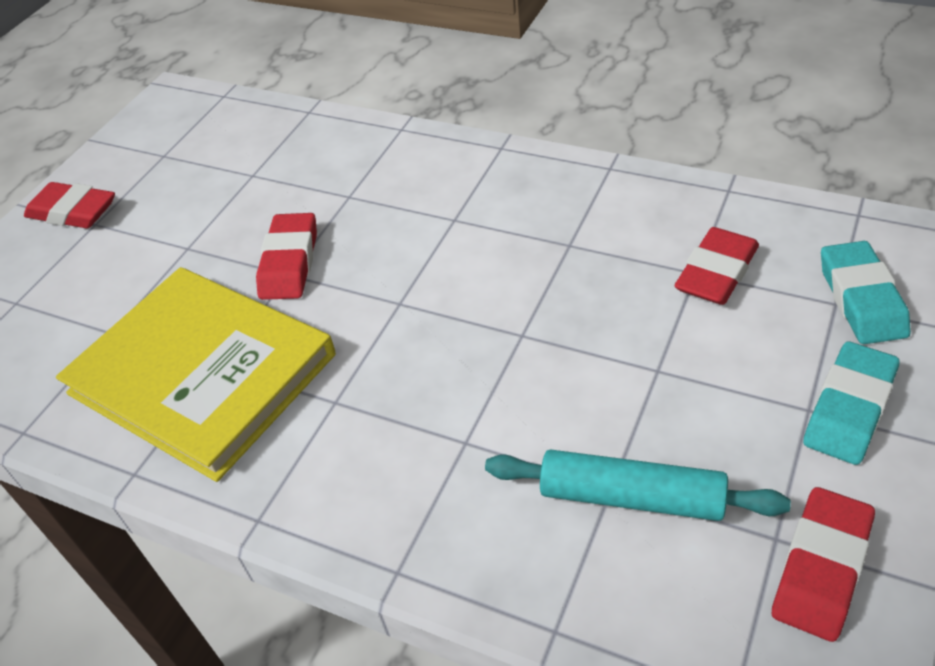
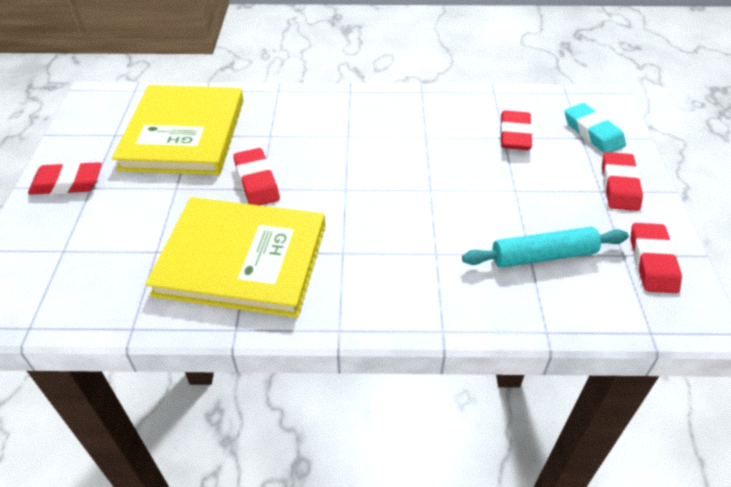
camera: 30 degrees left, 0 degrees up
(243, 171) = (184, 134): none -> yellow book
(849, 408) = (619, 186): turquoise eraser -> red eraser

